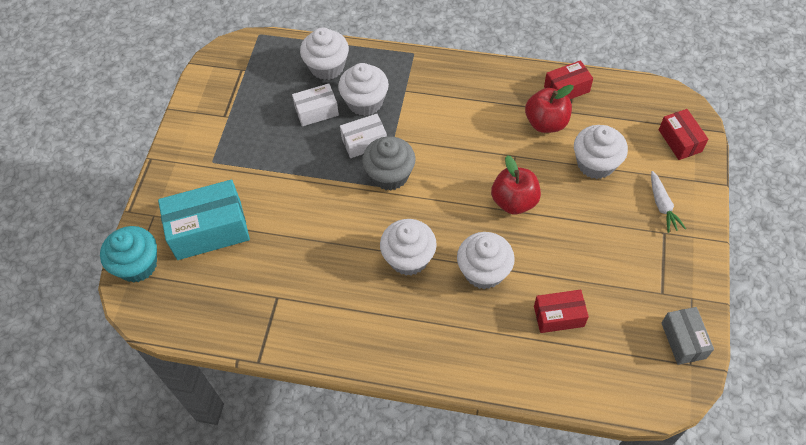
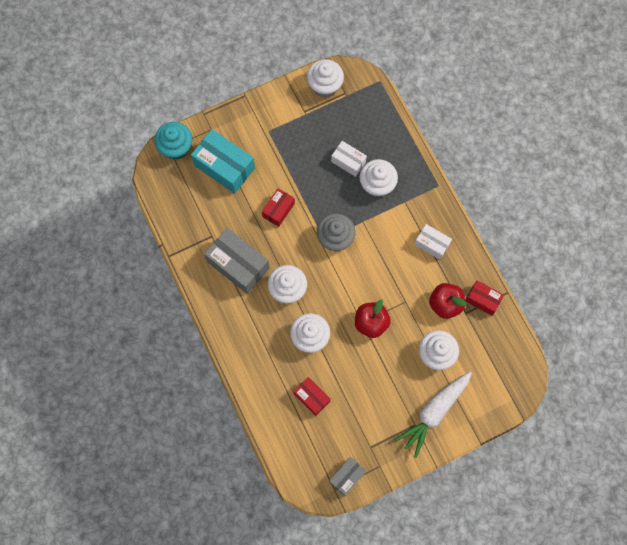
camera: 50 degrees right, 15 degrees up
(327, 67) = (386, 142): white cupcake -> white cupcake (325, 86)
(336, 291) = (238, 265): none -> grey box
(364, 142) = (347, 206): white box -> white box (431, 244)
(662, 205) = (434, 412): white carrot -> white carrot, size x1.92
(679, 141) = (494, 395): red box -> red box (278, 210)

